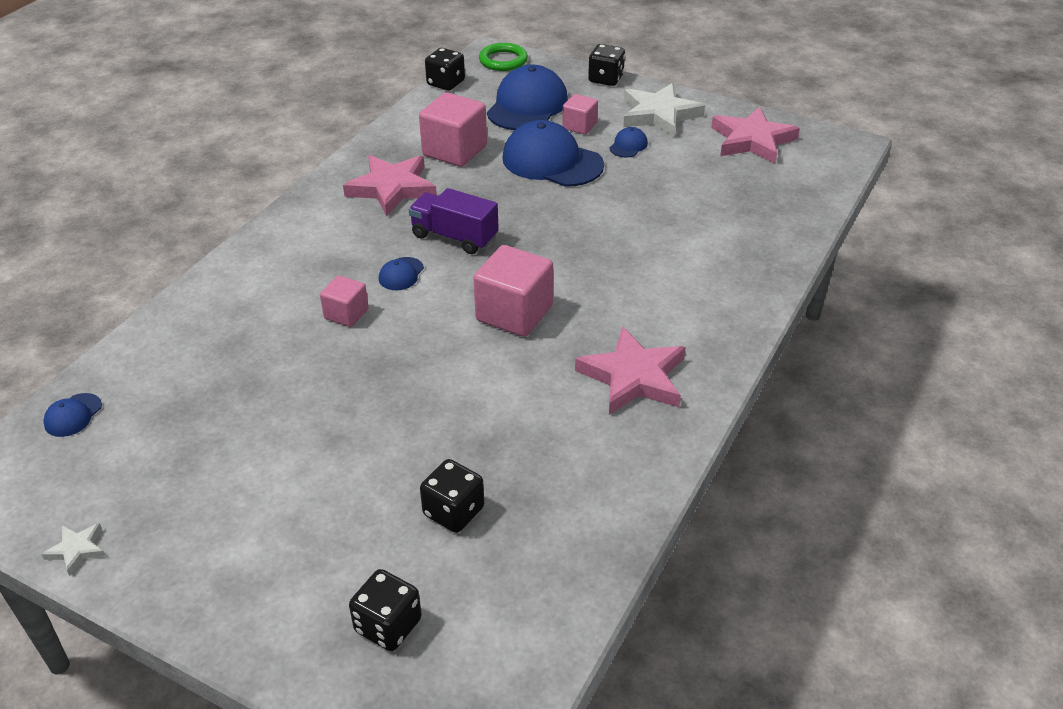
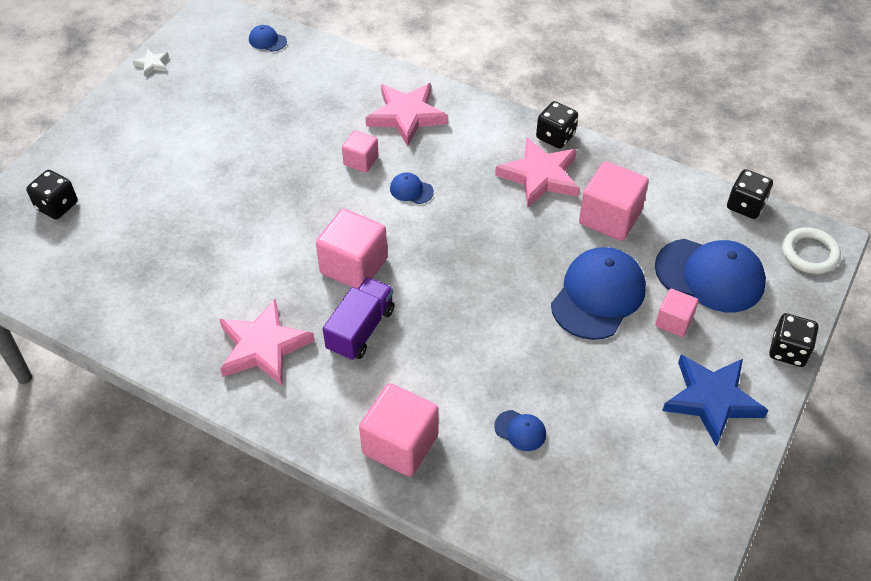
camera: 90 degrees right, 10 degrees up
(453, 511) = (141, 234): black dice -> black dice (555, 136)
(454, 237) = (464, 223): purple truck -> purple truck (360, 330)
(503, 60) = (809, 253): green ring -> white ring
(628, 145) = (638, 365): blue cap -> blue cap (520, 430)
(659, 114) = (712, 400): white star -> blue star
(738, 275) = (400, 444): none -> pink cube
(752, 140) = (666, 493): pink star -> pink star (406, 116)

